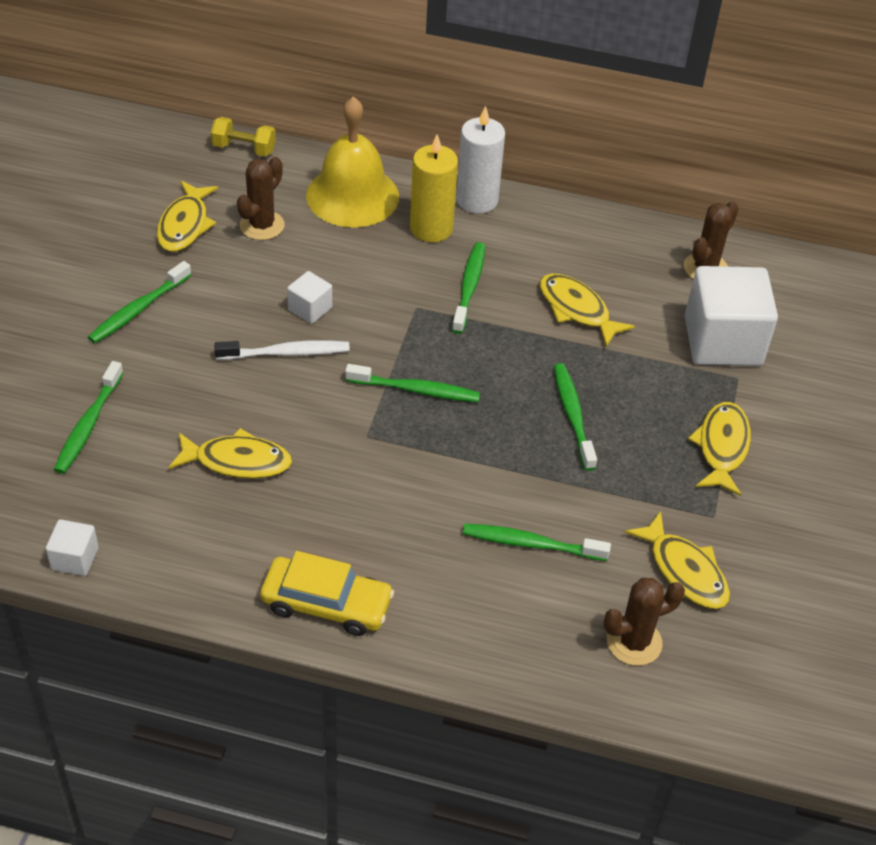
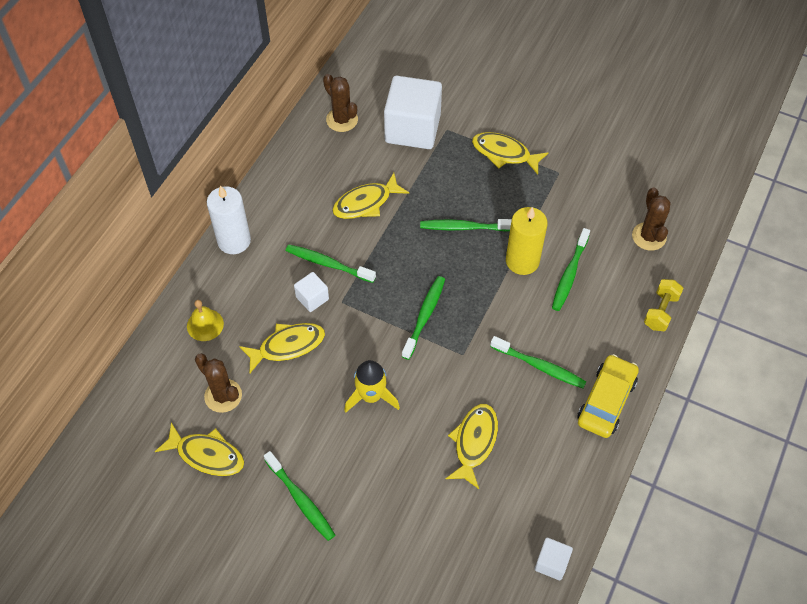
camera: 75 degrees left, 10 degrees up
(88, 425) = (421, 546): green toothbrush -> green toothbrush (539, 366)
(244, 149) = (120, 398): yellow dumbbell -> yellow dumbbell (660, 311)
(286, 353) = (371, 396): white toothbrush -> yellow rocket
(310, 309) = (327, 373): white cube -> white cube (312, 298)
(352, 196) = (205, 325): yellow bell -> yellow bell, size x0.48
(431, 228) = (258, 277): yellow candle -> yellow candle (522, 261)
(684, 571) = (599, 198): yellow fish -> yellow fish (287, 346)

